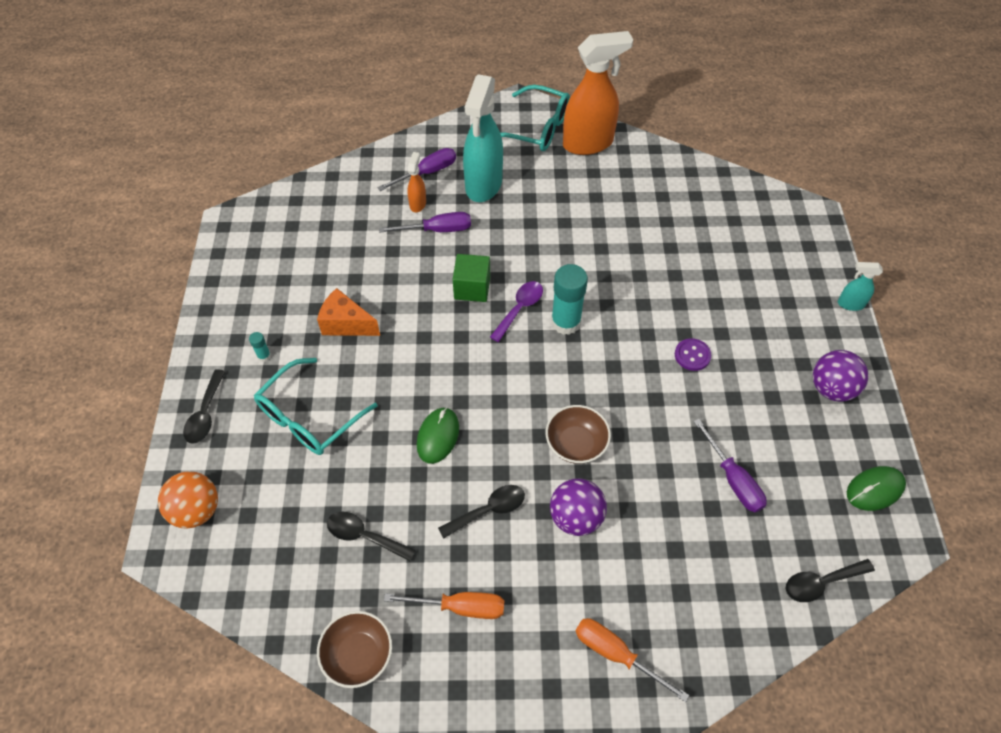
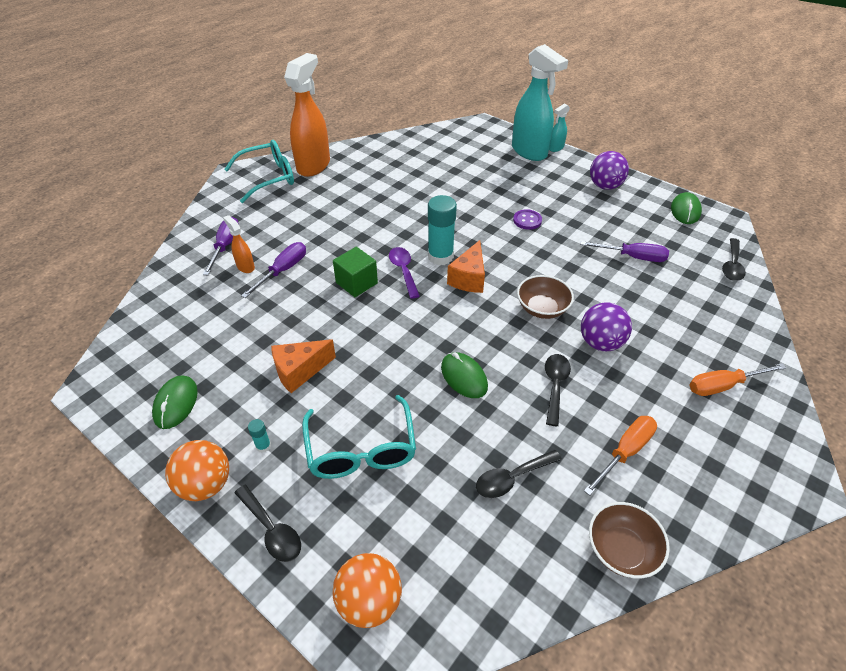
camera: 50 degrees left, 10 degrees down
(209, 349) = (206, 484): none -> orange ball
(256, 277) = (176, 403): none -> green mouse
(483, 185) = (278, 227): turquoise spray bottle -> turquoise spray bottle (529, 152)
(559, 362) = (469, 278): none -> orange cheese

